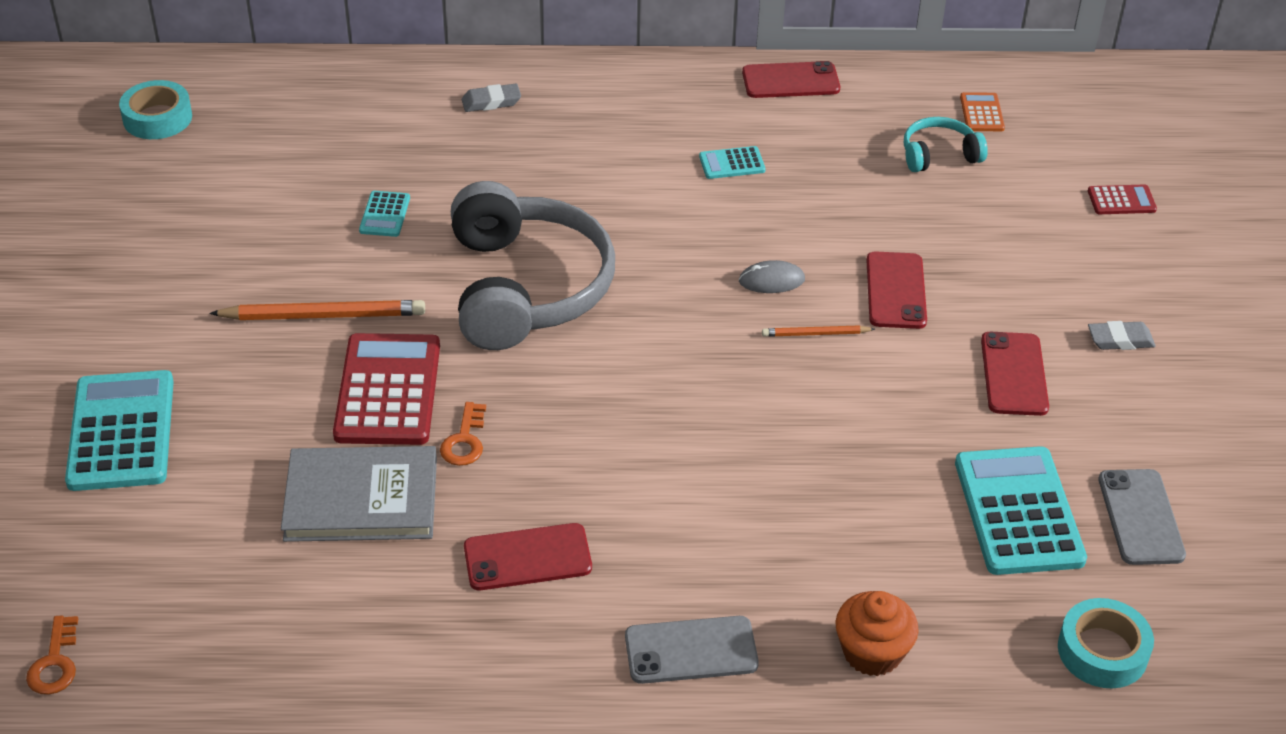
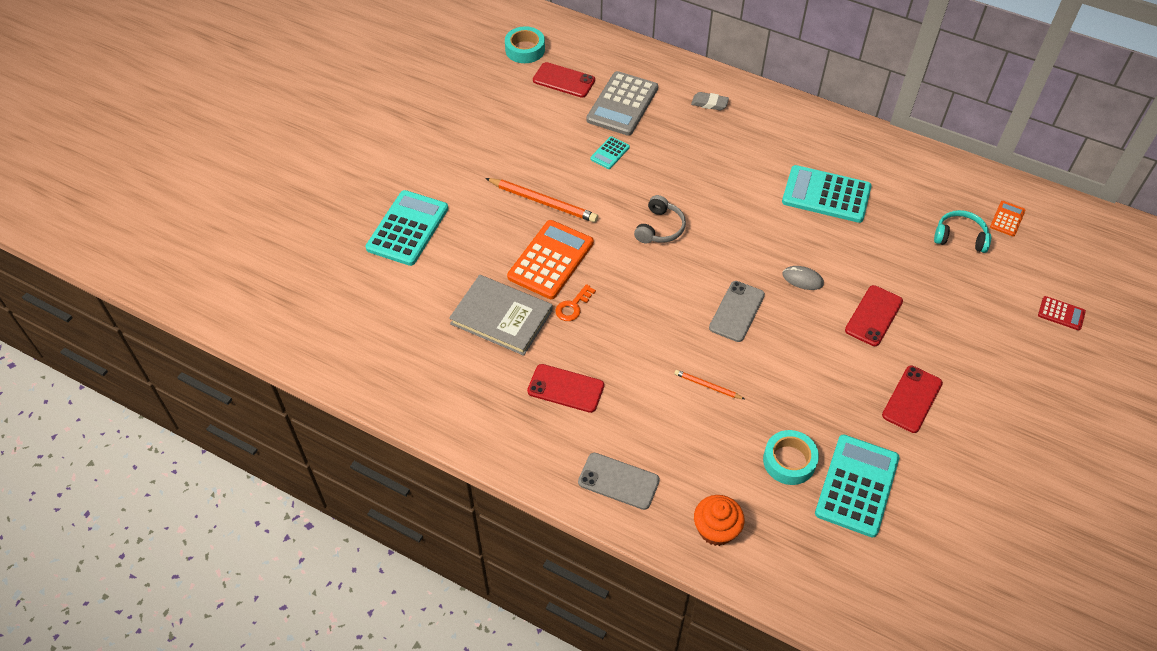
camera: 30 degrees right, 10 degrees up
(55, 662) = (310, 341): orange key -> none
(361, 144) = (622, 104): none -> grey calculator
(388, 390) = (551, 260): red calculator -> orange calculator
(526, 287) = (660, 228): grey headphones -> grey headphones, size x0.46
(732, 163) = (826, 195): turquoise calculator -> turquoise calculator, size x2.10
(790, 81) = (897, 153): red phone -> red phone (564, 80)
(815, 334) = (807, 323): orange pencil -> orange pencil (707, 386)
(1102, 651) = (850, 593): turquoise tape -> turquoise tape (789, 461)
(1120, 340) = (995, 405): grey eraser -> none
(1140, 517) = (930, 523): grey phone -> grey phone (736, 311)

